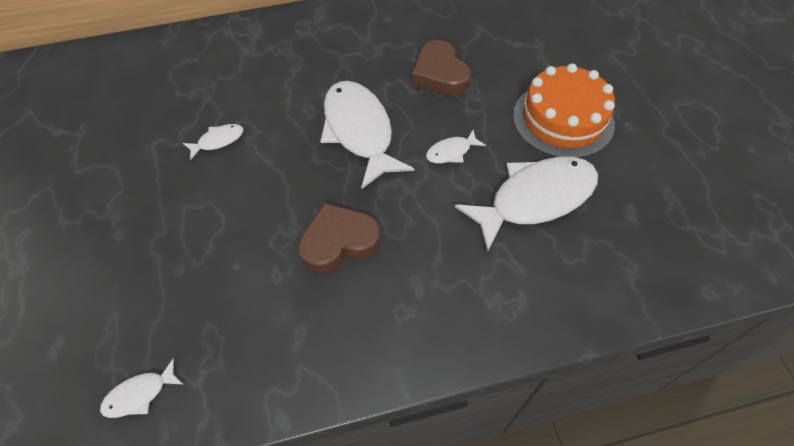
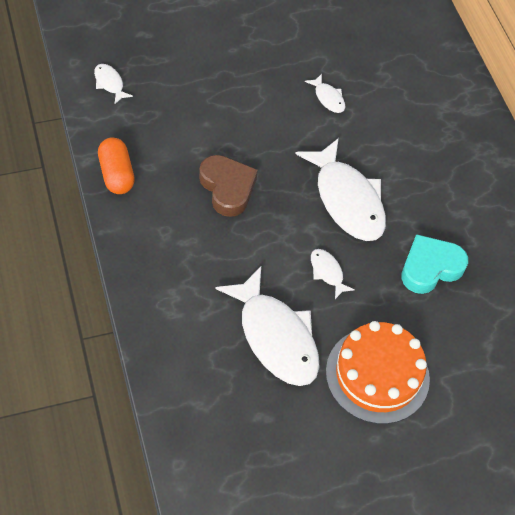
camera: 80 degrees right, 0 degrees up
(309, 377) = (116, 174): none -> orange capsule
(359, 131) = (347, 200): white fish -> white fish turned 90 degrees clockwise
(440, 74) = (430, 267): brown heart -> turquoise heart

